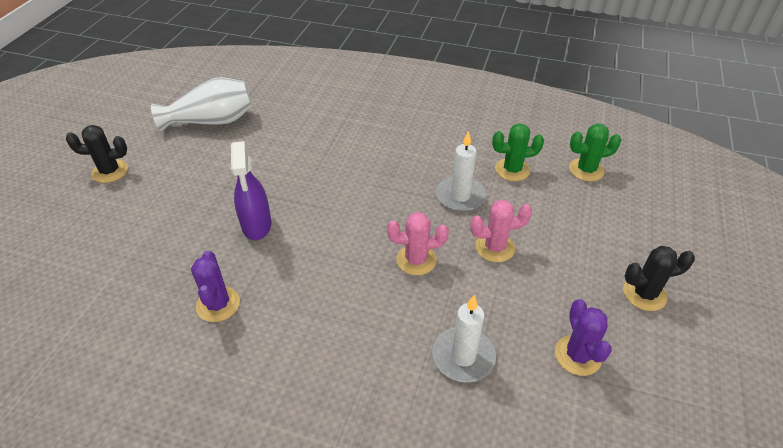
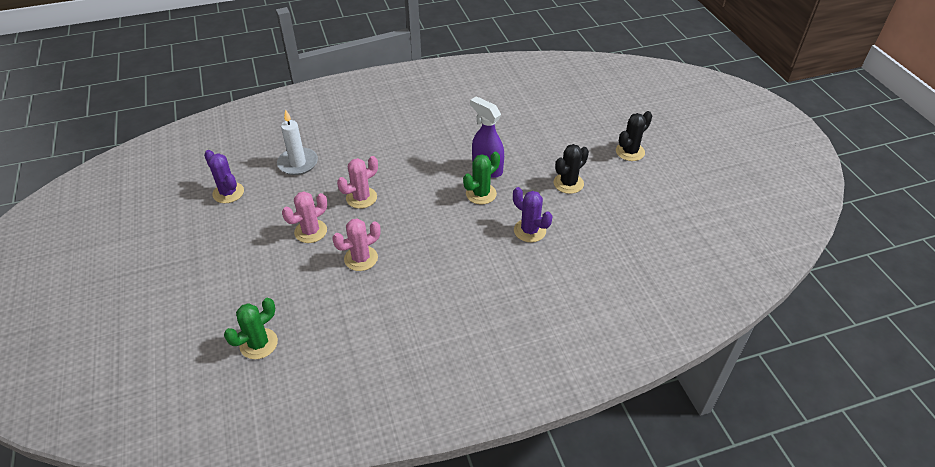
camera: 145 degrees right, 0 degrees up
(212, 121) = (627, 221): white vase -> none
(218, 304) = (457, 125): purple cactus -> purple cactus (529, 231)
(460, 196) = (361, 258): white candle -> pink cactus
(512, 170) = (330, 307): green cactus -> green cactus (481, 194)
(644, 294) = (187, 249): black cactus -> black cactus (568, 183)

